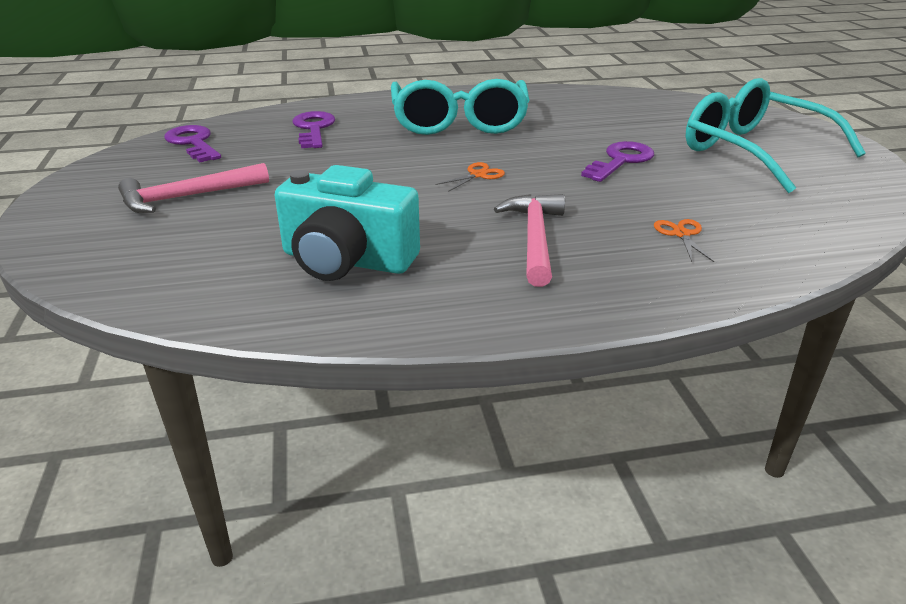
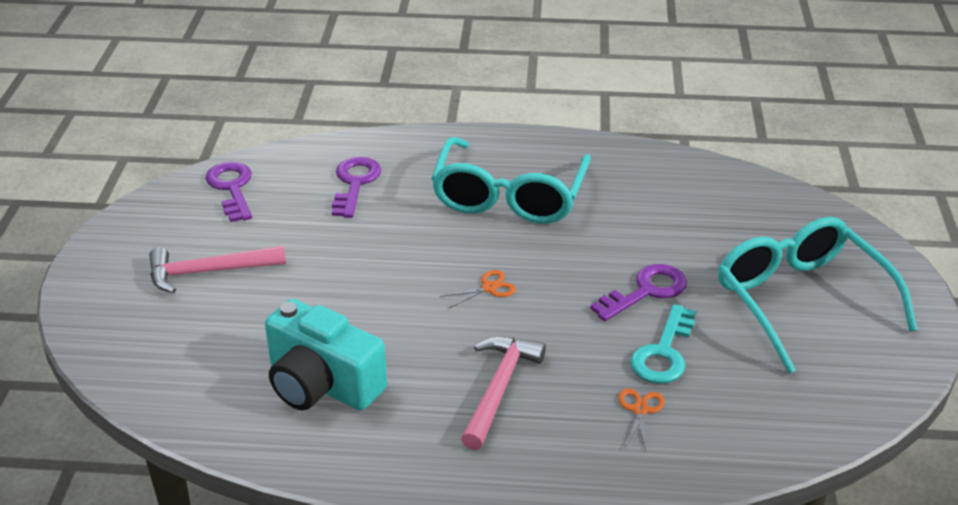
camera: 15 degrees right, 5 degrees up
(669, 195) = (664, 353): none -> turquoise key

